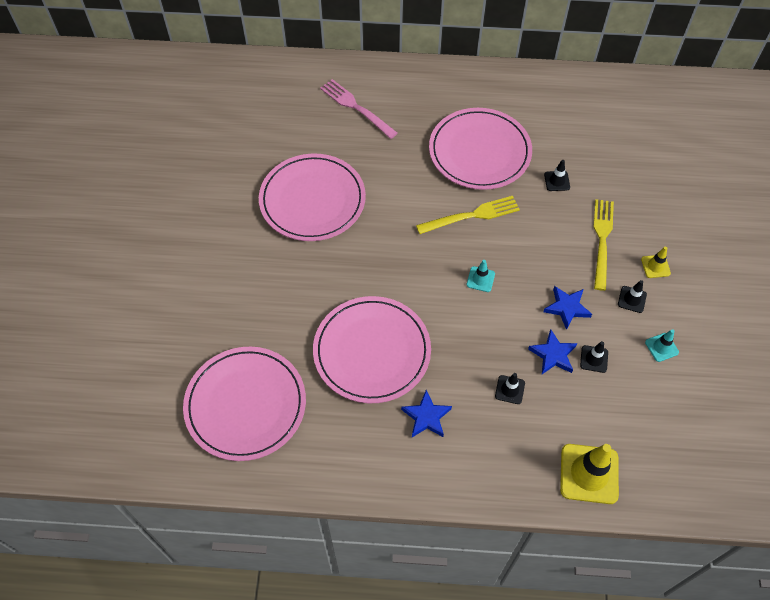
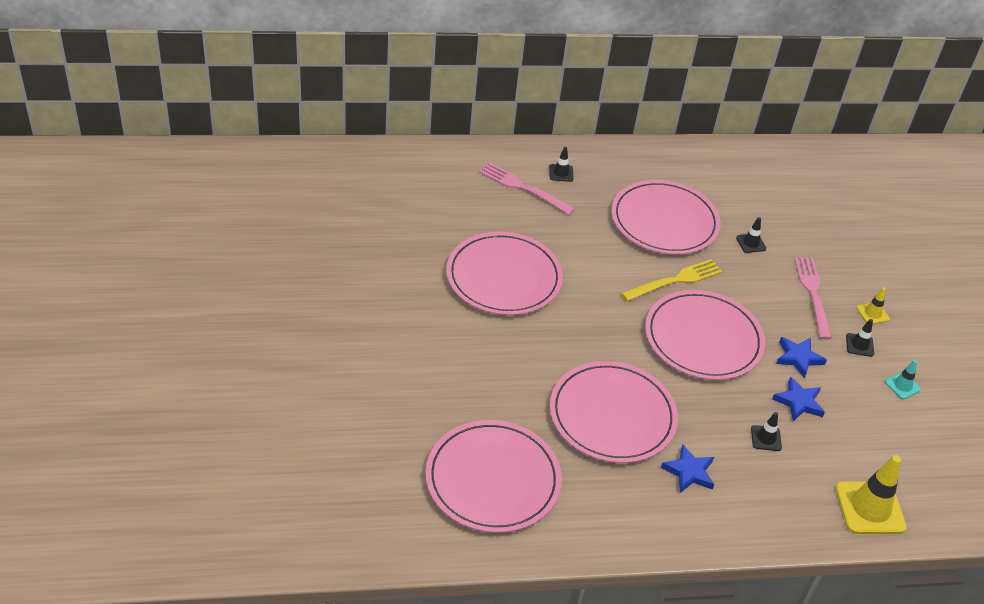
camera: 15 degrees left, 15 degrees down
(480, 279) = (703, 338): turquoise traffic cone -> pink plate
(594, 359) = (840, 402): black traffic cone -> black traffic cone (561, 173)
(602, 239) = (812, 293): yellow fork -> pink fork

